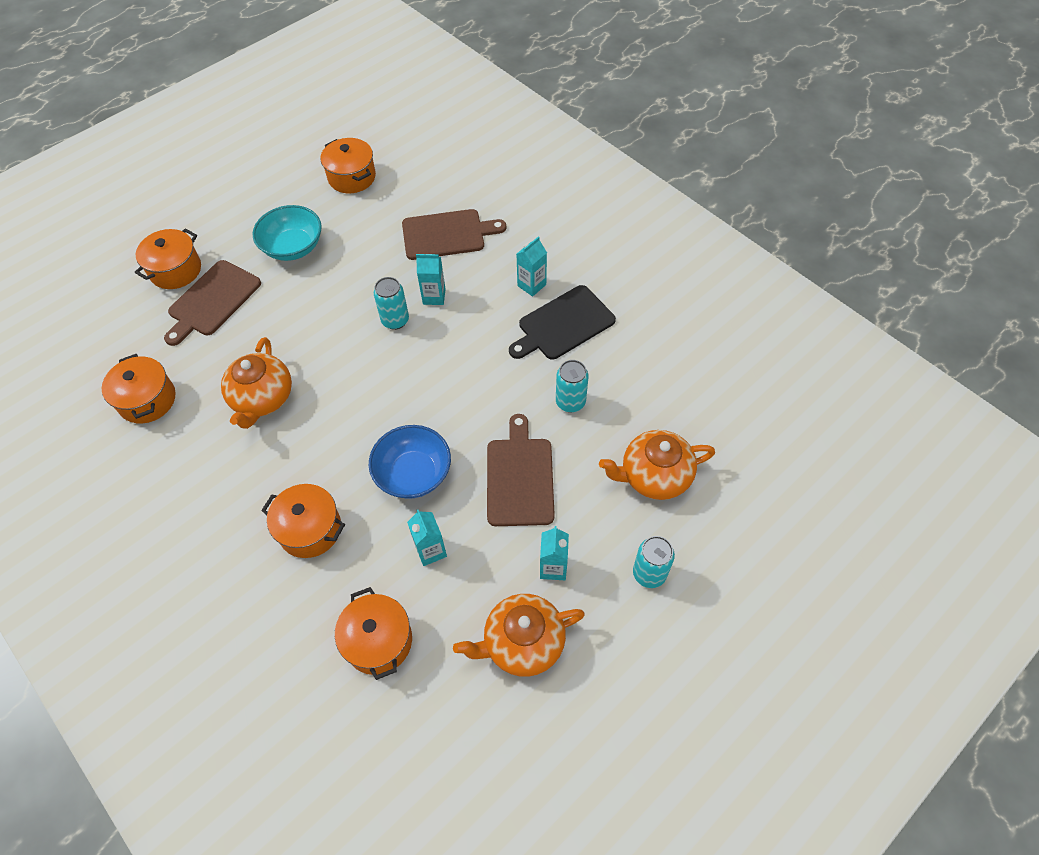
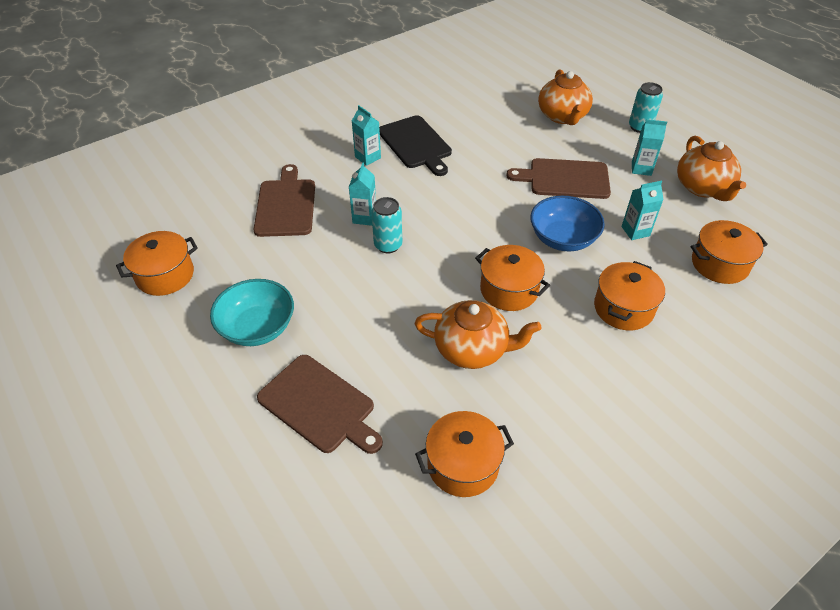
camera: 85 degrees left, 10 degrees down
(176, 270) = (253, 452): orange pot -> orange pot (509, 290)
(570, 402) = (495, 147): turquoise can -> none

